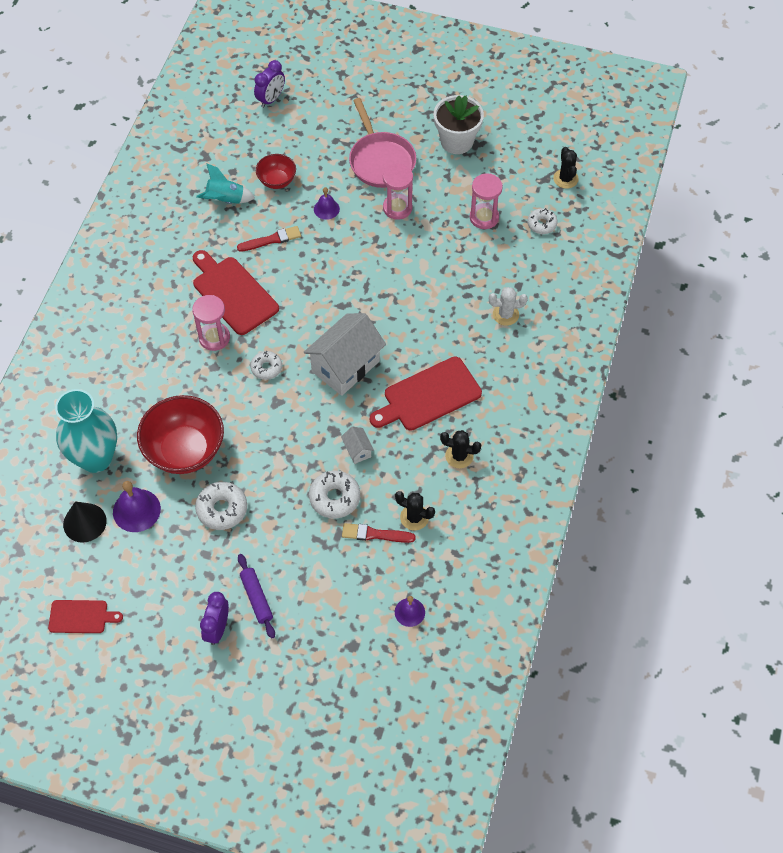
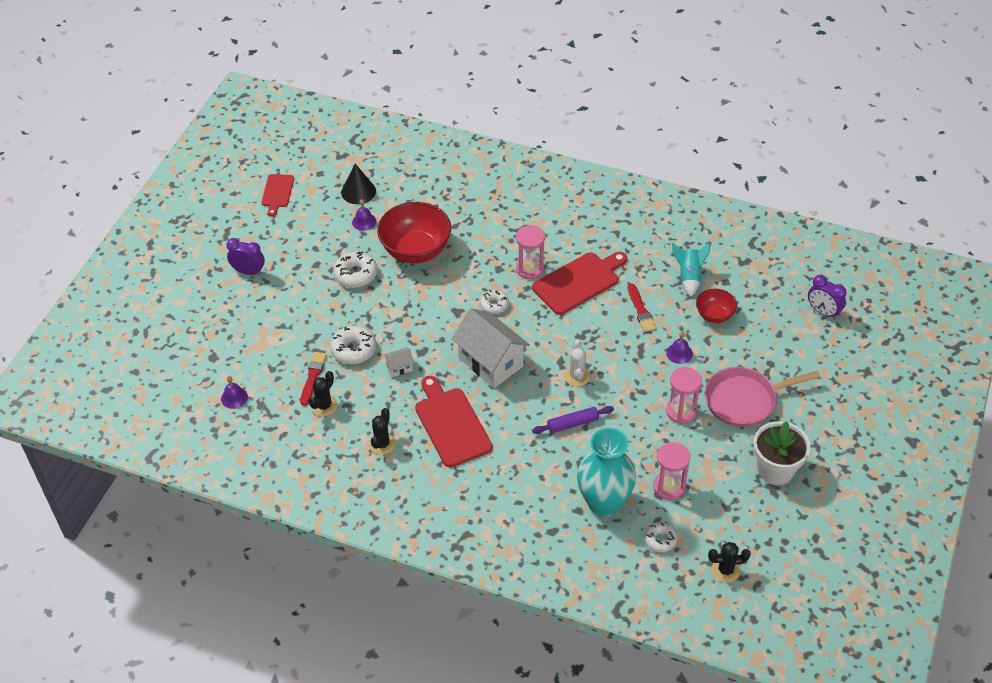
camera: 95 degrees right, 10 degrees down
(96, 458) = (416, 196): turquoise vase -> turquoise vase (604, 503)
(136, 510) = (364, 221): purple bell -> purple bell, size x0.62
(256, 598) = (270, 296): purple rolling pin -> purple rolling pin (572, 423)
(505, 314) = (542, 495): white cactus -> white cactus (577, 376)

